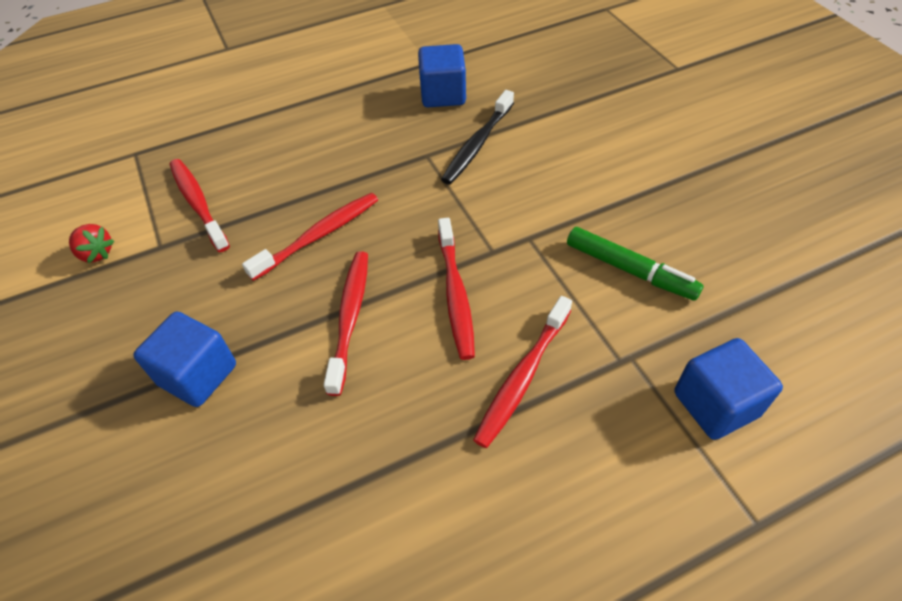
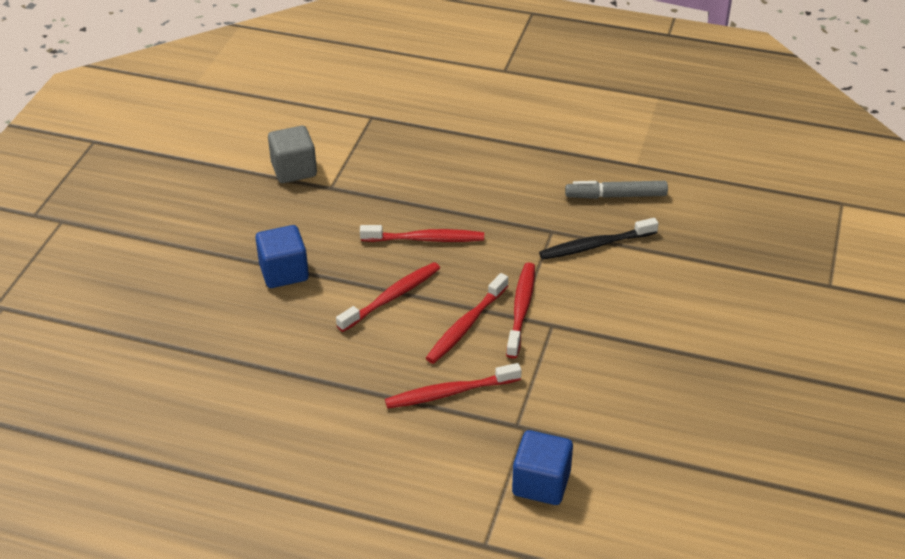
camera: 40 degrees right, 10 degrees down
(96, 253) = (294, 170): red strawberry -> grey cube
(198, 203) = (377, 174): red toothbrush -> red toothbrush (521, 309)
(443, 95) = (616, 196): blue cube -> grey marker
(630, 270) = (591, 385): green marker -> none

